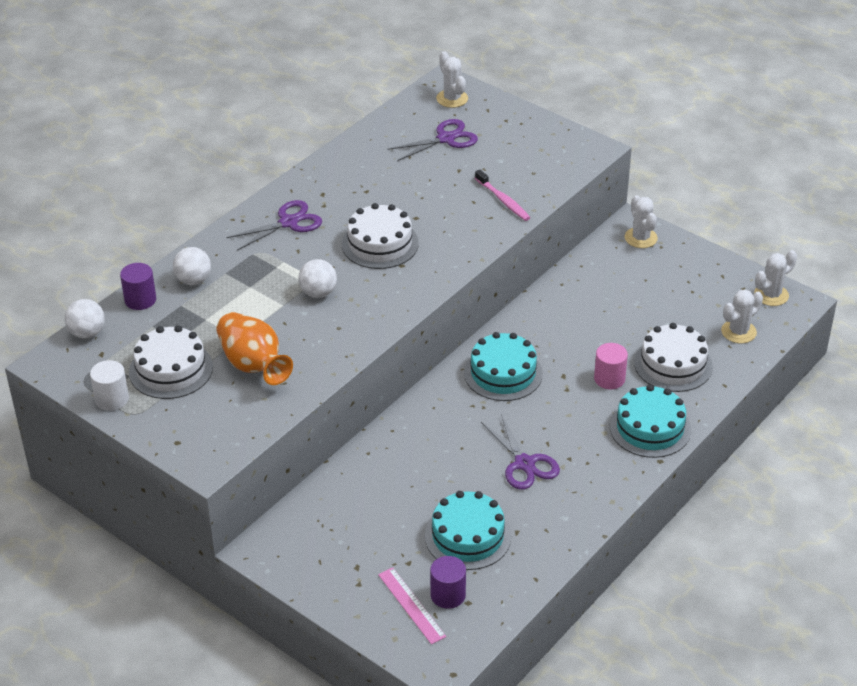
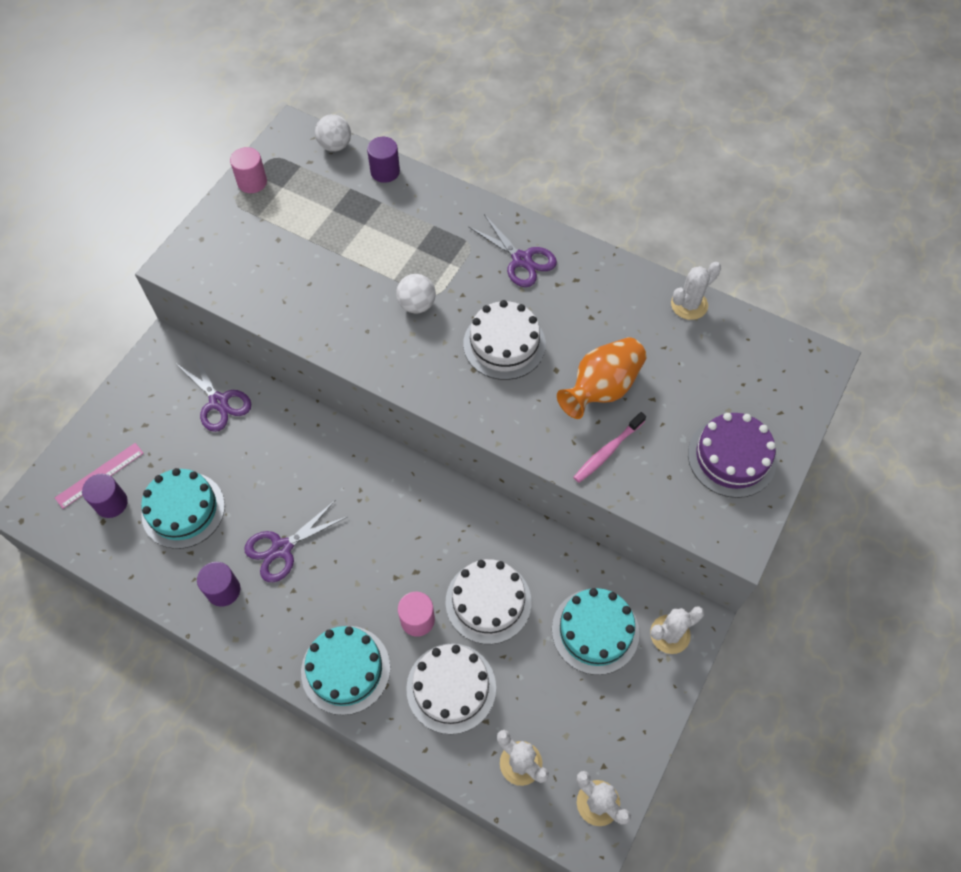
camera: 80 degrees right, 20 degrees up
(112, 399) = (252, 182): white cylinder -> pink cylinder
(171, 369) = (293, 214): white cake -> white cake (488, 601)
(193, 280) = (419, 204): white ball -> none
(253, 365) = (305, 273): orange vase -> orange vase (601, 388)
(446, 139) = (708, 377): purple scissors -> purple scissors (219, 402)
(452, 99) = (789, 372): white cactus -> white cactus (689, 305)
(503, 373) = (411, 512): turquoise cake -> turquoise cake (595, 631)
(522, 139) = (731, 457): none -> purple cake
(561, 508) = (223, 590): none -> purple cylinder

